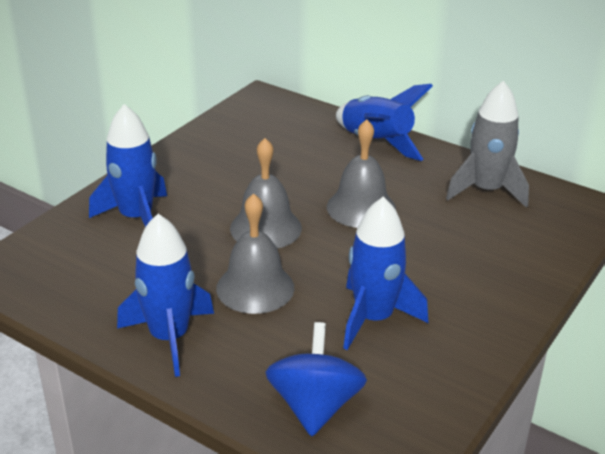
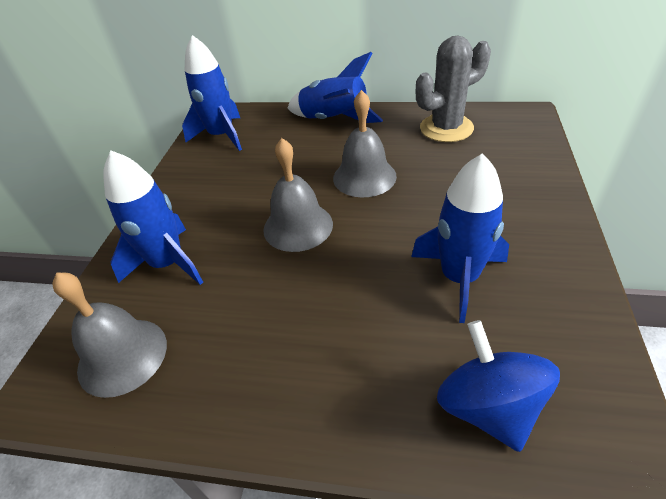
camera: 20 degrees left, 10 degrees up
(169, 337) = (284, 391): blue rocket -> blue rocket (221, 136)
(255, 288) = (331, 292): grey bell -> grey bell (122, 356)
(486, 190) = (446, 128): grey rocket -> grey cactus

